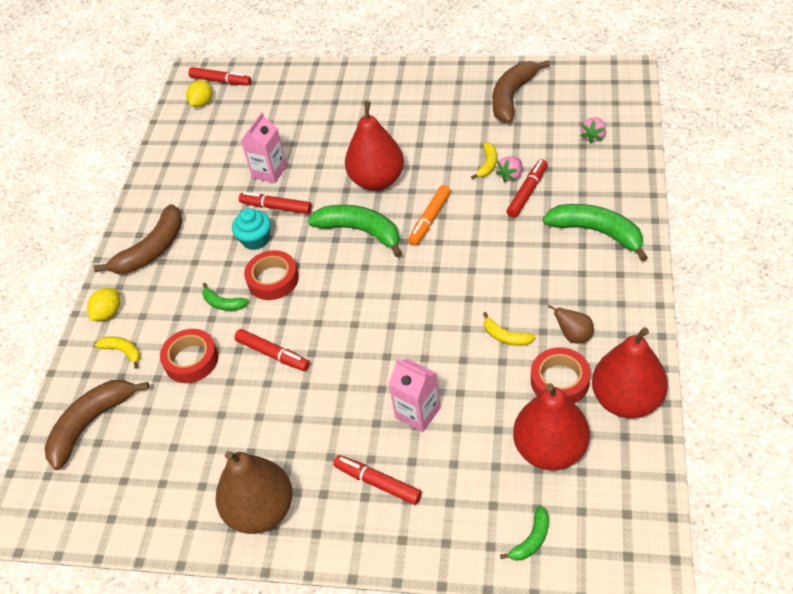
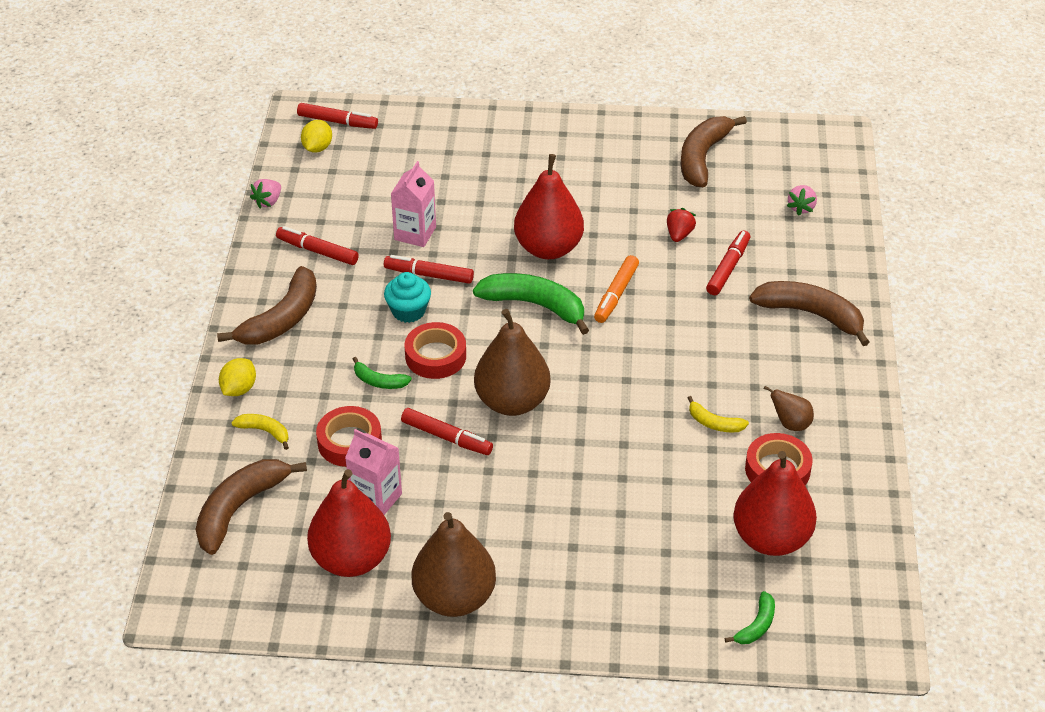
camera: 10 degrees left, 5 degrees down
(332, 319) = (512, 401): none -> brown pear
(378, 483) = (583, 570): red marker -> red marker (317, 251)
(418, 413) = (621, 500): pink carton -> pink carton (376, 498)
(487, 164) = (679, 234): yellow banana -> red strawberry
(510, 176) = (707, 248): pink strawberry -> pink strawberry (268, 201)
(597, 232) = (811, 314): green banana -> brown banana
(626, 400) = (851, 490): red pear -> red pear (351, 559)

